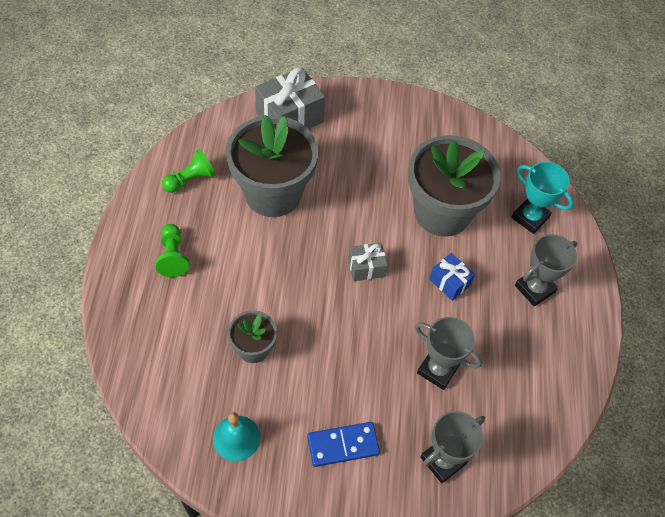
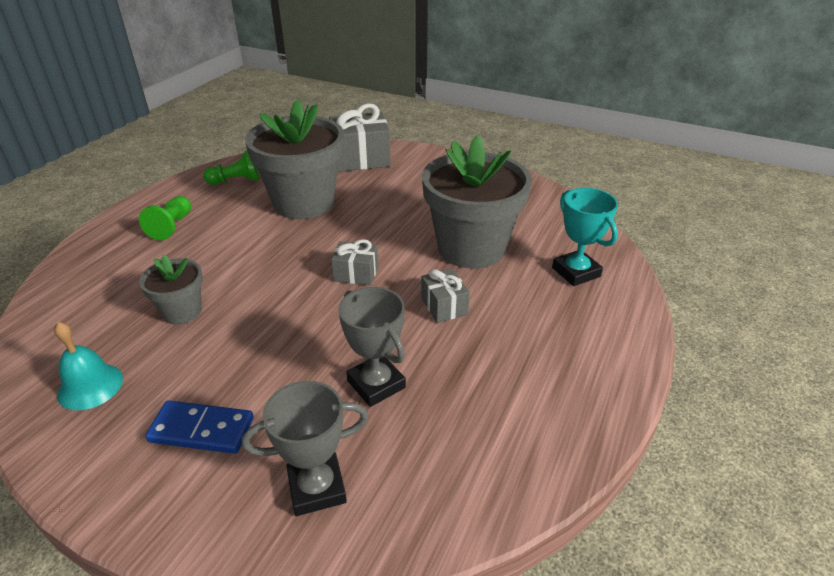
camera: 25 degrees right, 20 degrees down
(449, 282) = (444, 306): blue gift -> grey gift
(534, 289) = (550, 336): grey trophy -> none

